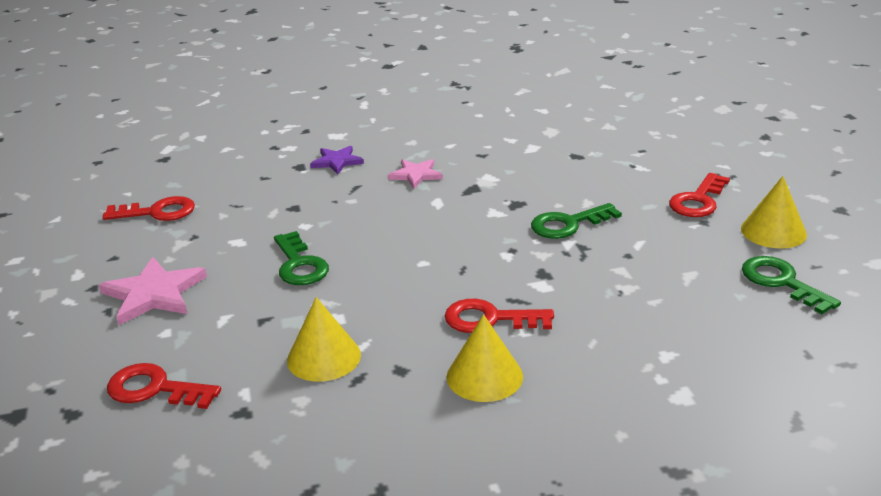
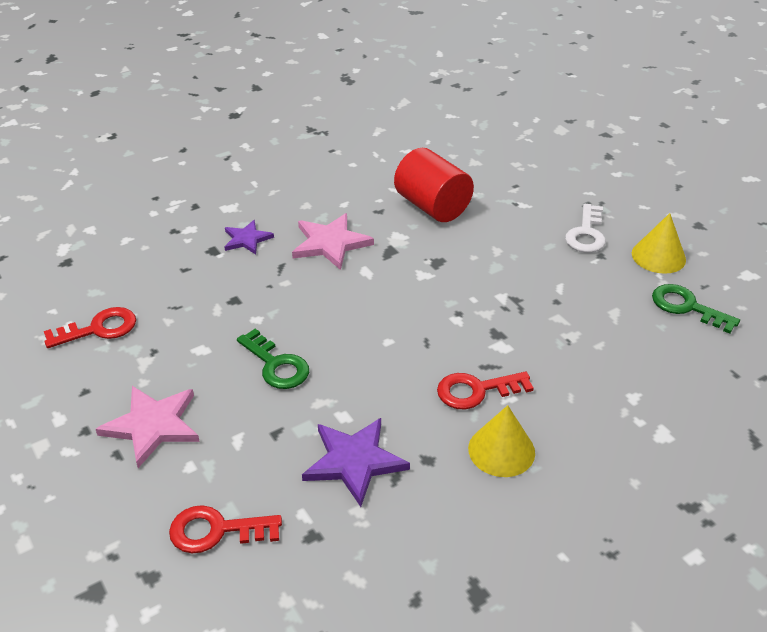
camera: 20 degrees left, 10 degrees up
(324, 357) = (354, 461): yellow cone -> purple star
(416, 175) = (330, 243): pink star -> pink star, size x1.60
(540, 157) = (432, 206): none -> red cylinder
(568, 224) = (492, 277): green key -> none
(698, 201) = (586, 234): red key -> white key

